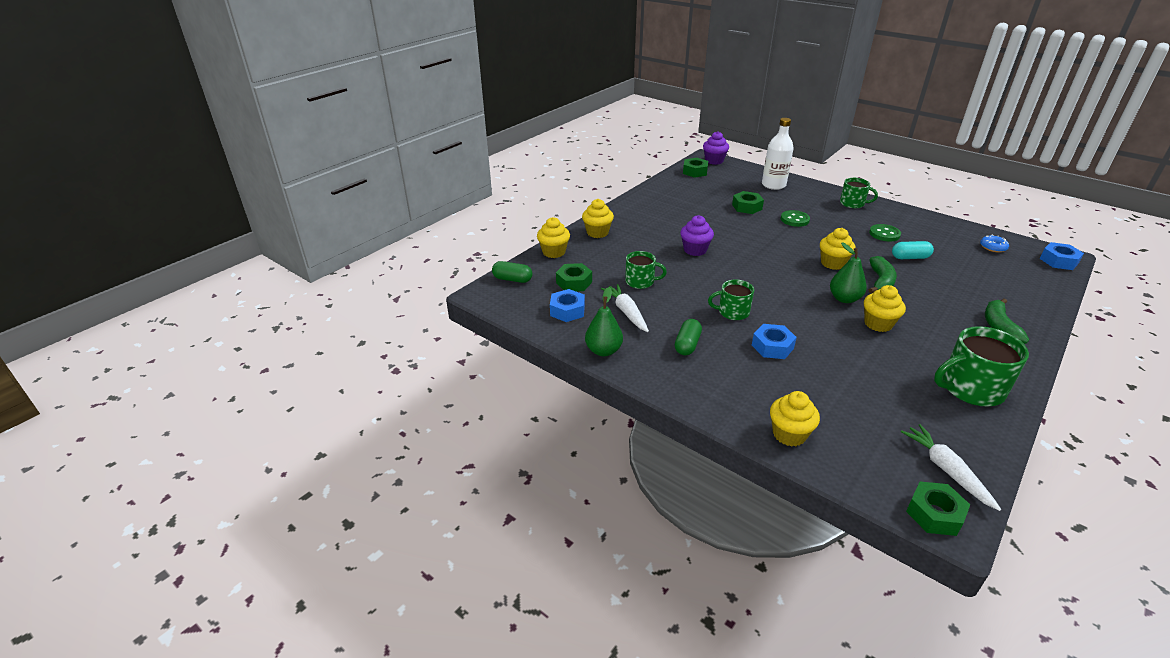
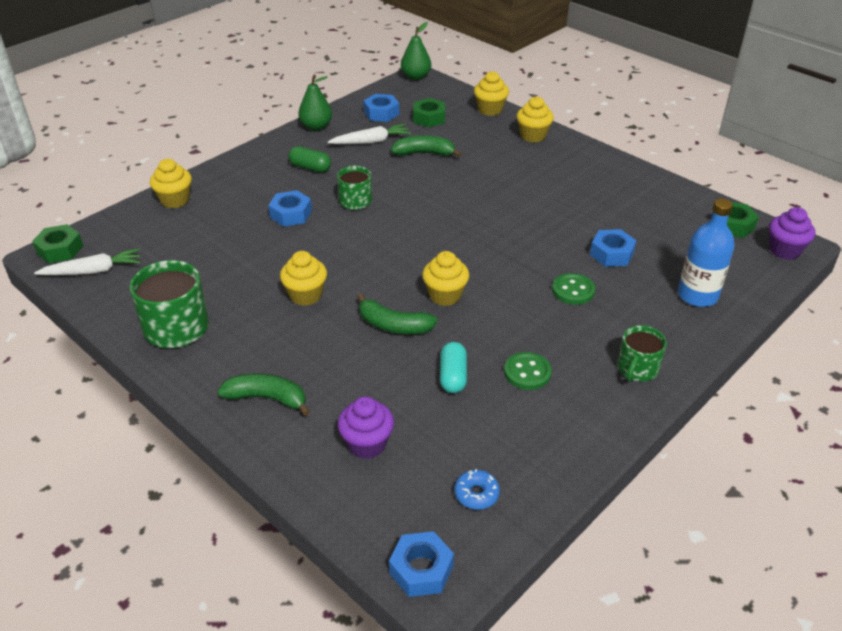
camera: 95 degrees right, 5 degrees up
(512, 279) = (440, 89): green capsule -> none
(640, 282) = (424, 153): green mug -> green banana
(695, 250) = (488, 194): purple cupcake -> purple cupcake (367, 444)
(747, 207) = (611, 254): green nut -> blue nut
(773, 185) = (697, 295): white bottle -> blue bottle
(844, 299) = (362, 283): green pear -> green pear (416, 77)

